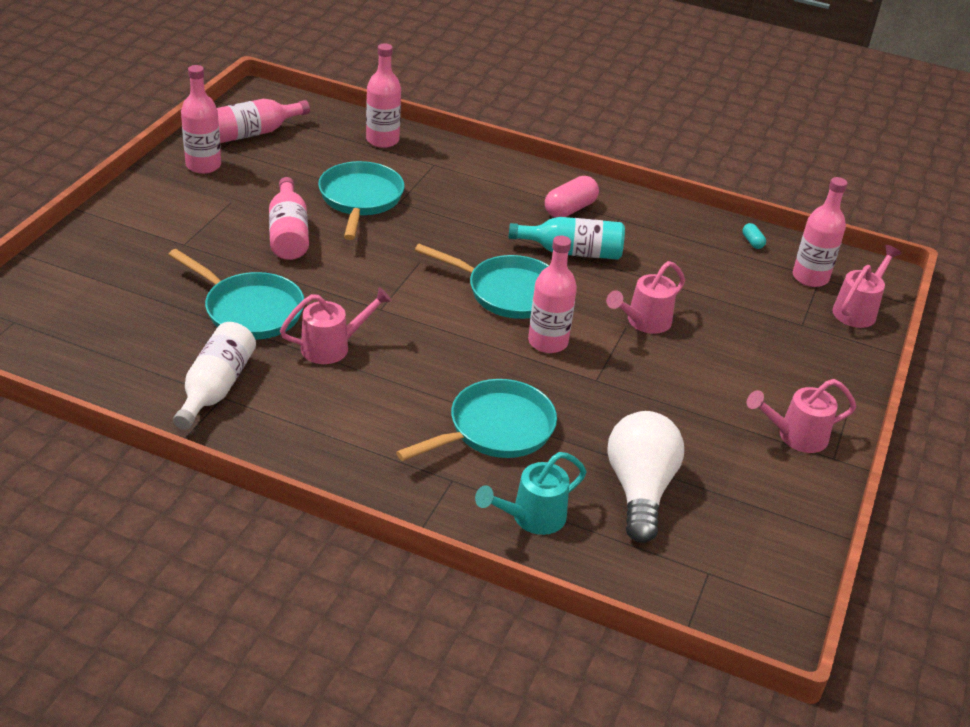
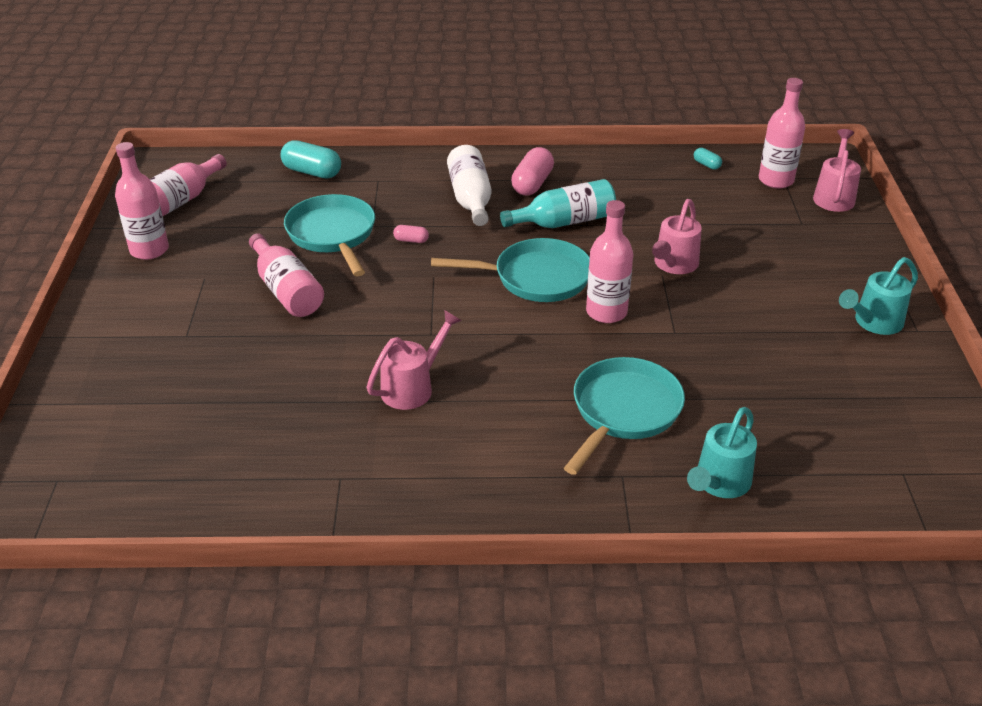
camera: 20 degrees left, 0 degrees up
(216, 387) = (327, 471): white bottle -> white bottle (470, 199)
(249, 310) = (303, 380): turquoise pan -> none
(382, 140) = (312, 172): pink bottle -> turquoise capsule
(423, 225) = (411, 240): none -> pink capsule
(639, 490) = (789, 420): white light bulb -> none
(795, 436) = (873, 322): pink watering can -> turquoise watering can

